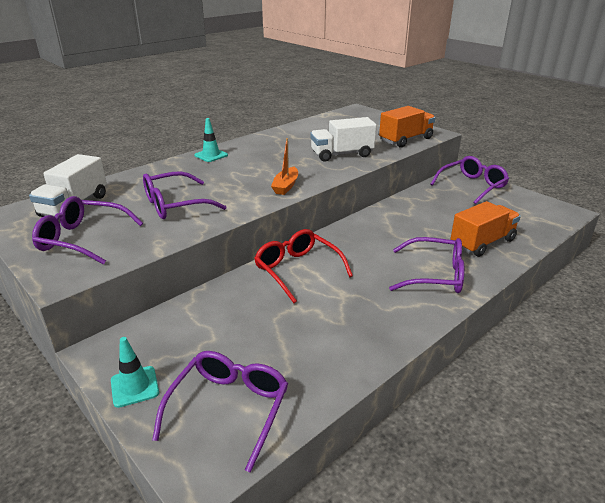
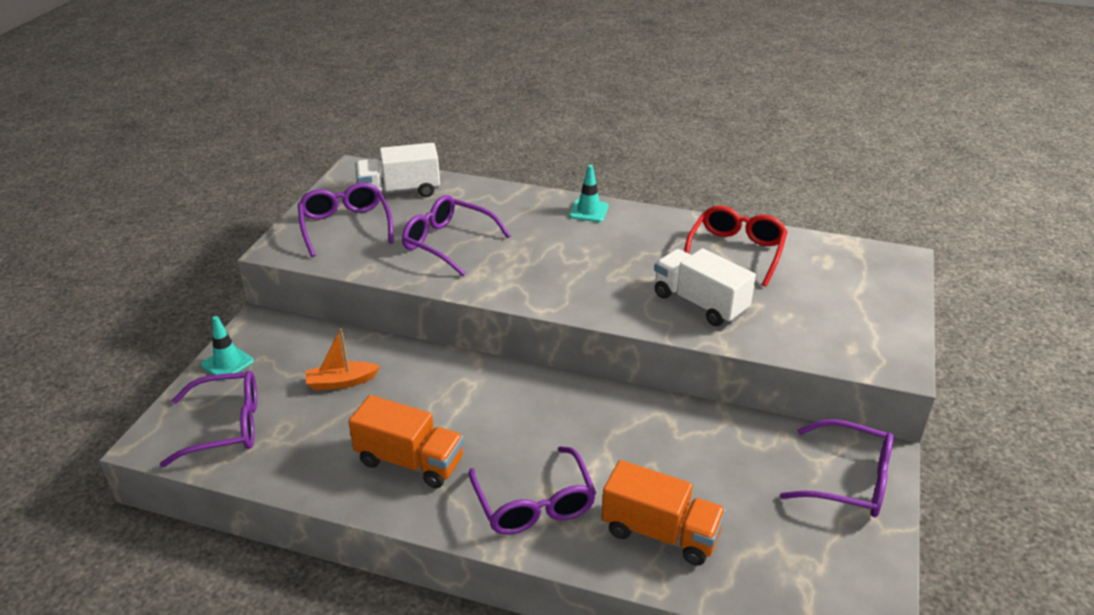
camera: 60 degrees right, 5 degrees up
(286, 186) = (557, 294): orange boat -> orange boat (341, 382)
(297, 270) = (460, 386): red glasses -> red glasses (736, 252)
(406, 140) = (826, 344): orange truck -> orange truck (410, 461)

